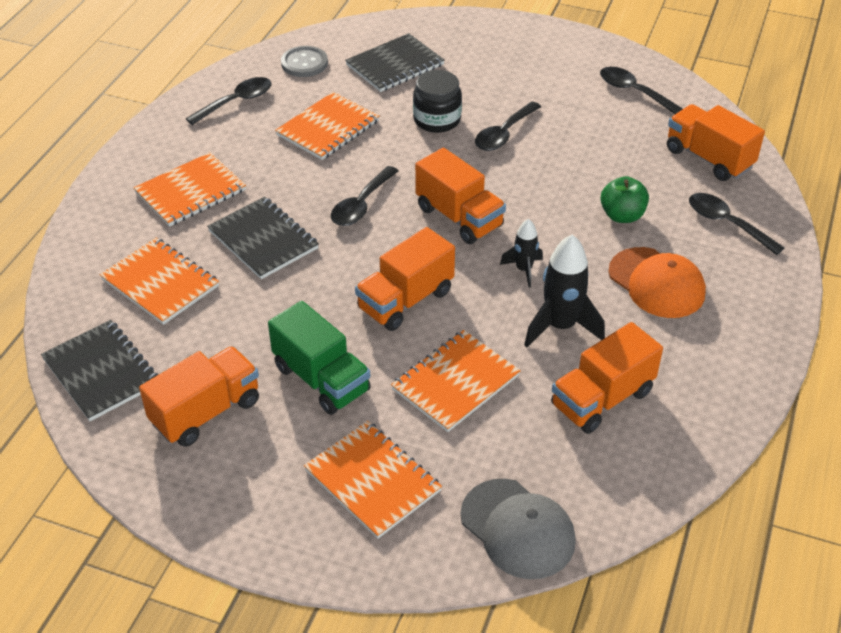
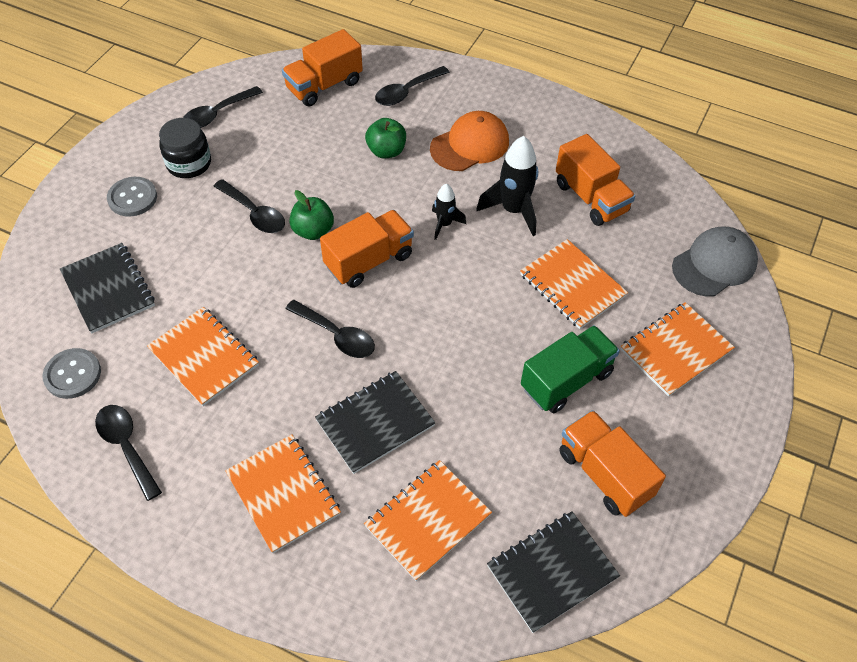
camera: 85 degrees left, 10 degrees up
(405, 300) = (474, 311): orange truck -> none
(437, 120) = (217, 262): black jar -> black jar (189, 163)
(490, 175) = (313, 231): none -> green apple
(504, 60) = (132, 198): none -> grey button

